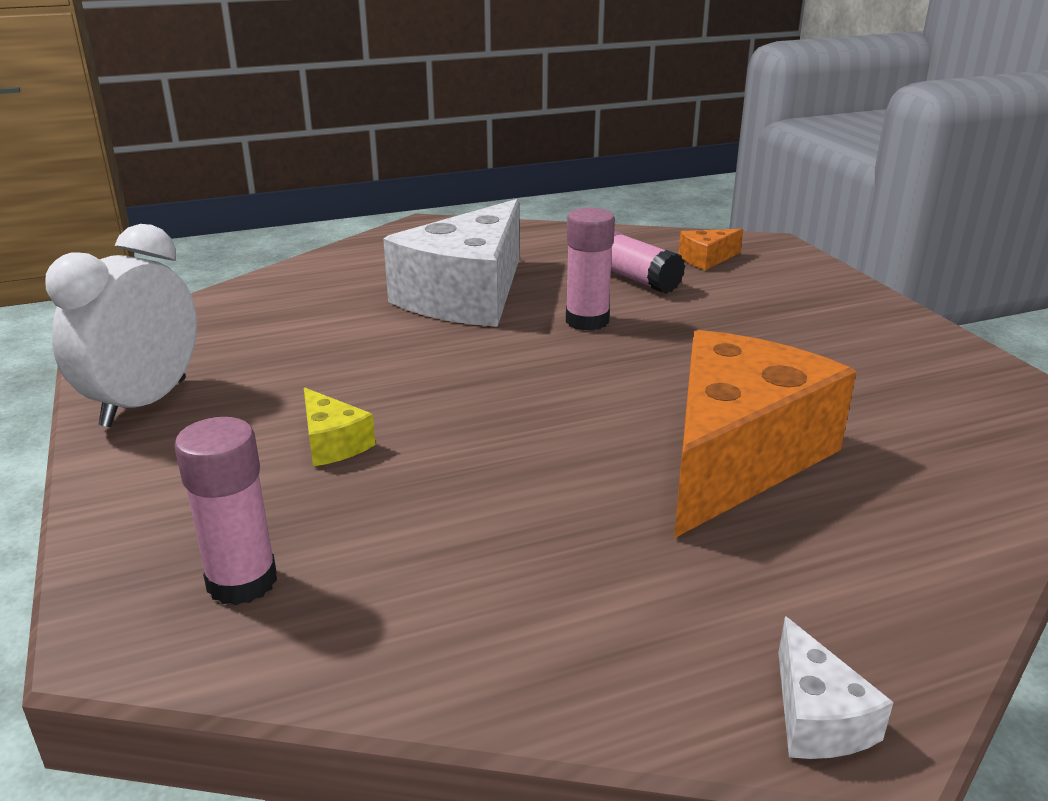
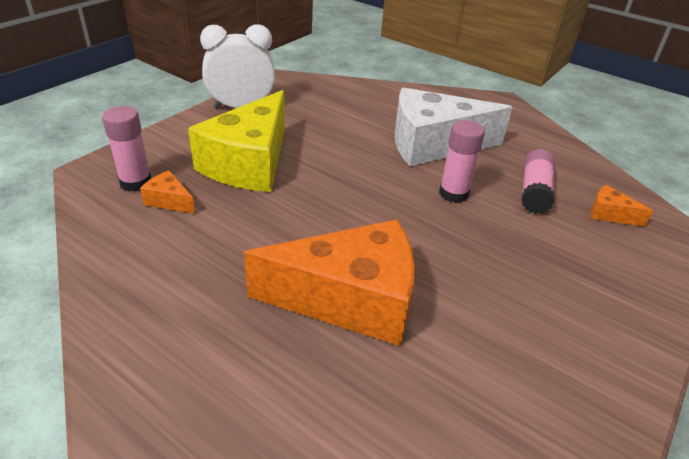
camera: 55 degrees right, 10 degrees up
(333, 443) = (249, 163): yellow cheese -> yellow cheese, size x2.46
(350, 554) = (169, 201): none -> orange cheese
(817, 717) = (125, 392): white cheese -> none

